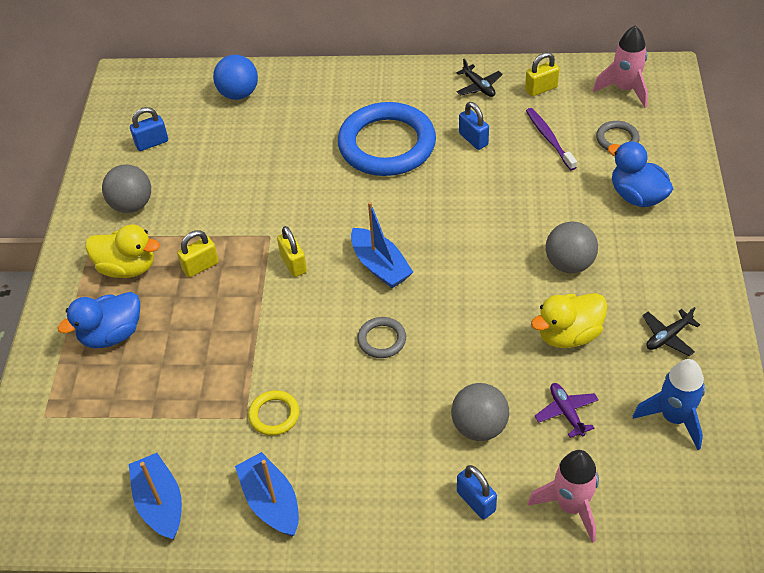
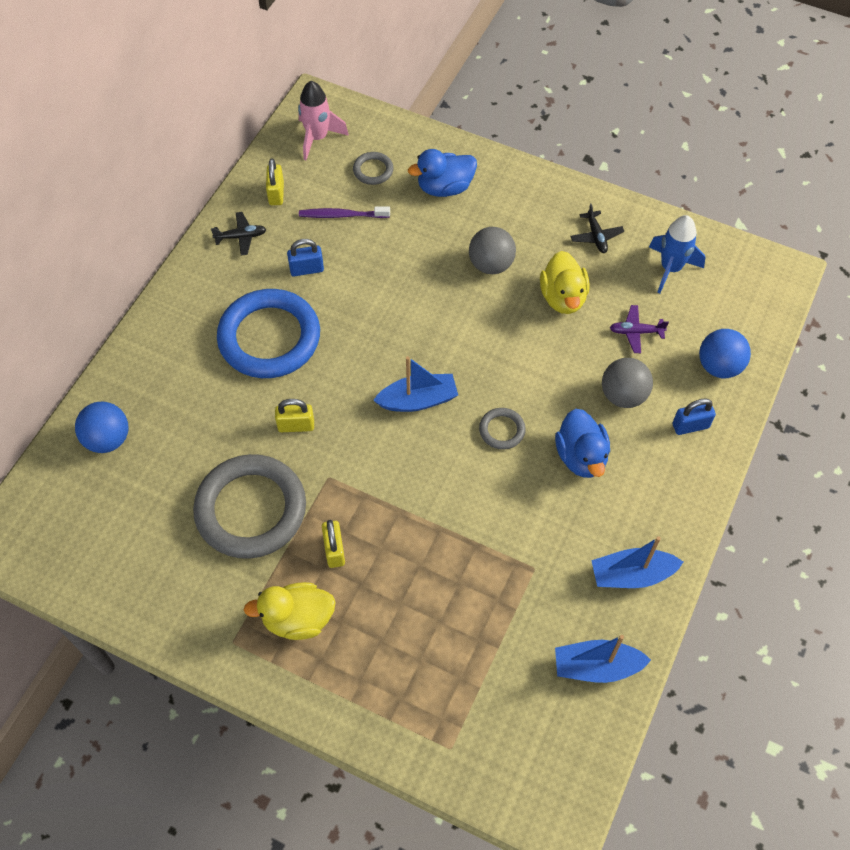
camera: 70 degrees left, 10 degrees up
(111, 334) = (379, 658): blue duck -> blue duck (581, 456)
(127, 267) = (298, 619): yellow duck -> yellow duck turned 135 degrees counterclockwise
(132, 205) = (210, 591): grey ball -> none
(152, 143) = (127, 545): blue padlock -> none
(215, 199) = (251, 509): none -> grey ring
(274, 415) = (543, 543): yellow ring -> none
(293, 264) = (376, 468): yellow padlock -> yellow padlock (296, 425)
(571, 506) = (719, 366): pink rocket -> blue ball

